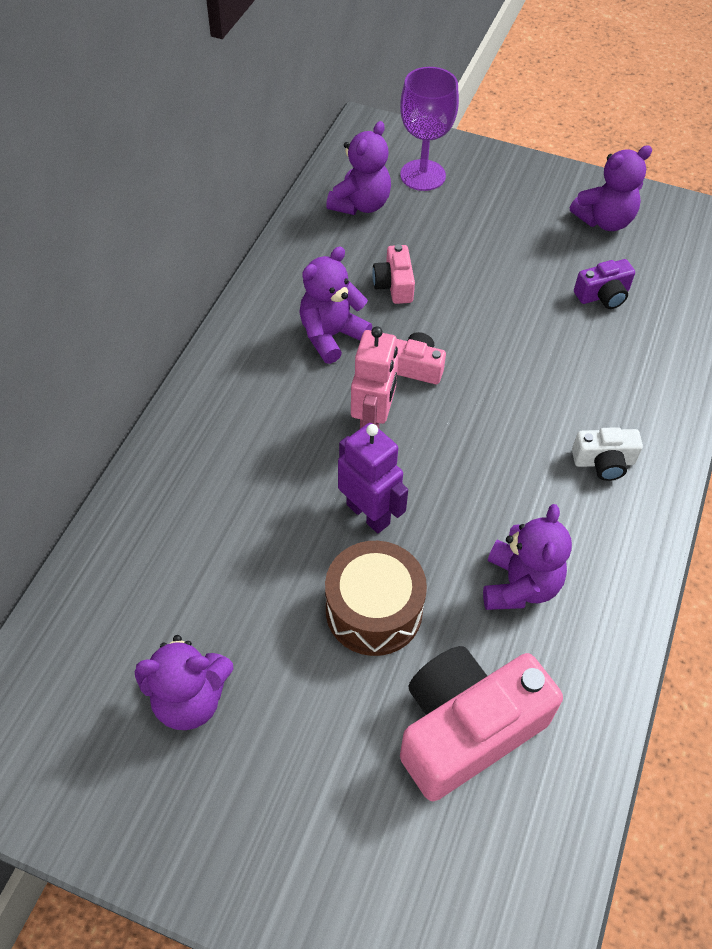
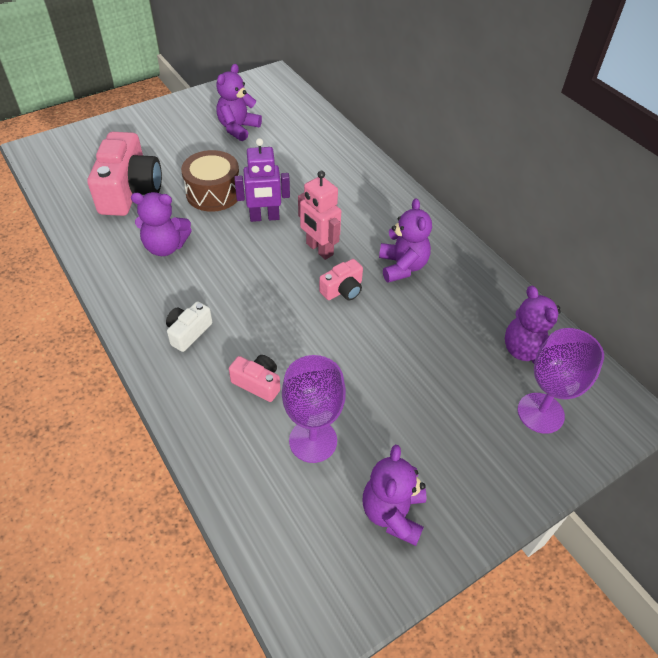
camera: 125 degrees right, 5 degrees down
(394, 285) = (423, 321): pink camera -> pink camera (258, 383)
(519, 585) = (165, 247): purple teddy bear -> purple teddy bear turned 45 degrees counterclockwise
(603, 295) = (313, 441): purple camera -> purple goblet

